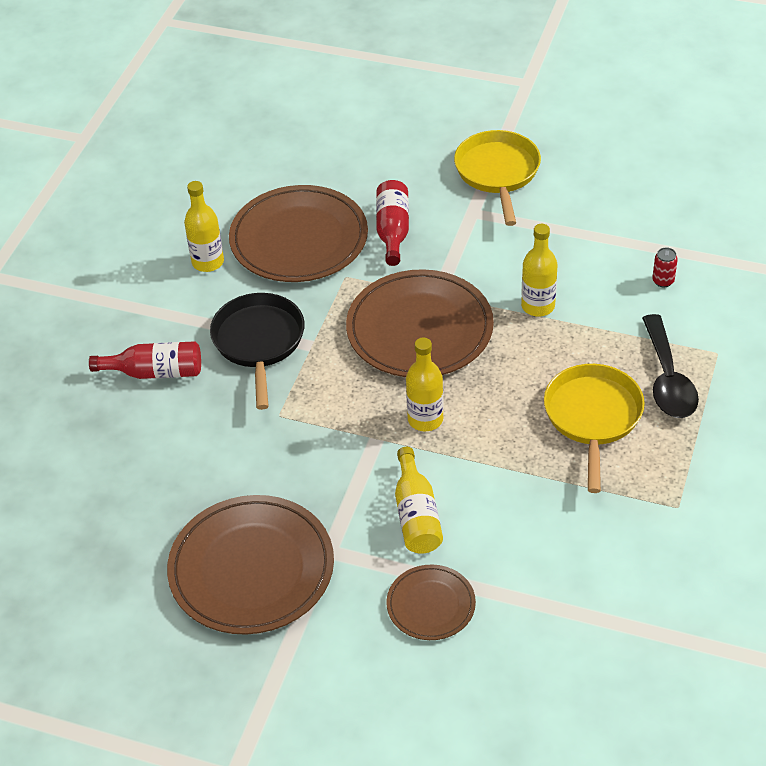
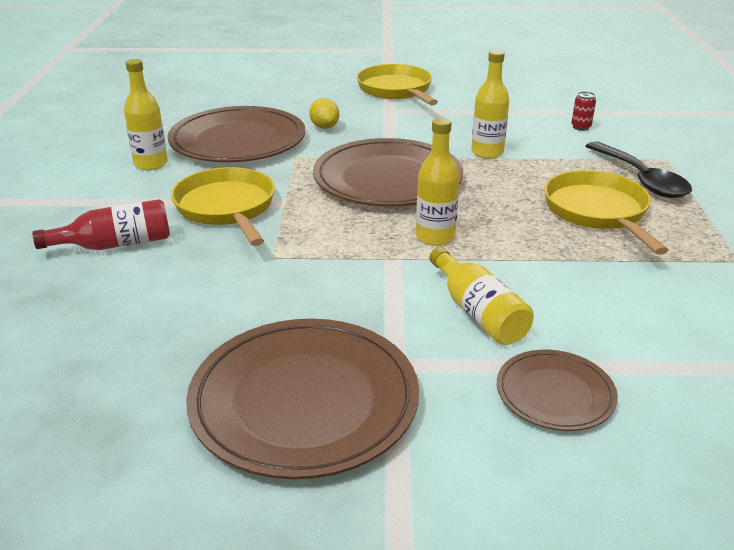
camera: 20 degrees left, 15 degrees down
(259, 342) = (227, 208): black pan -> yellow pan
(393, 231) = (324, 127): red bottle -> yellow lemon

